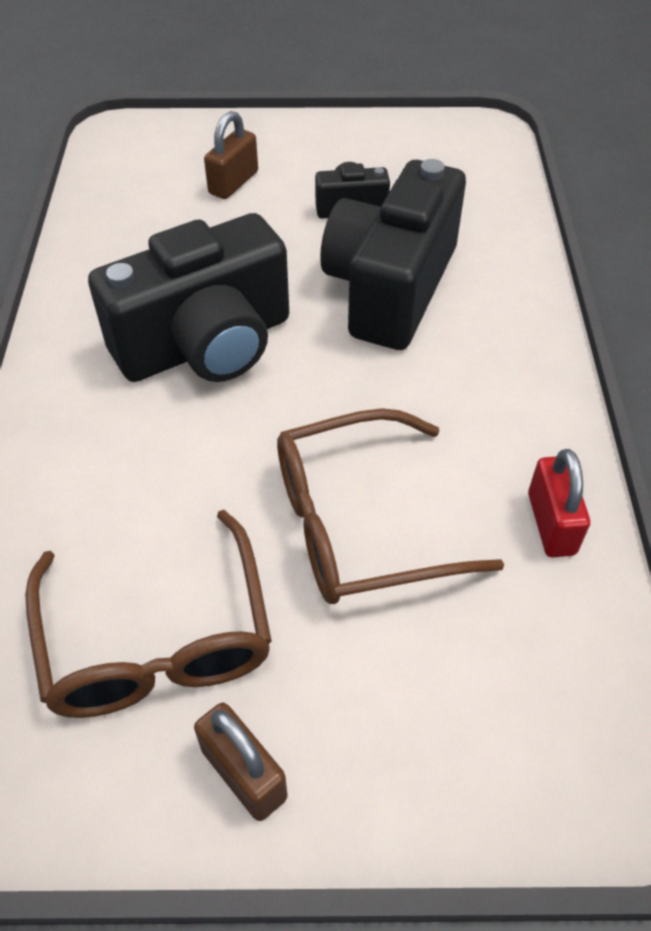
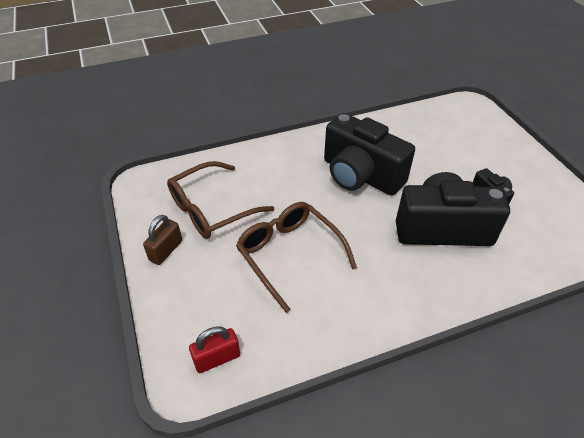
camera: 70 degrees right, 5 degrees down
(233, 183) = (470, 150): brown padlock -> none
(551, 523) = (324, 330): red padlock -> red padlock (217, 358)

